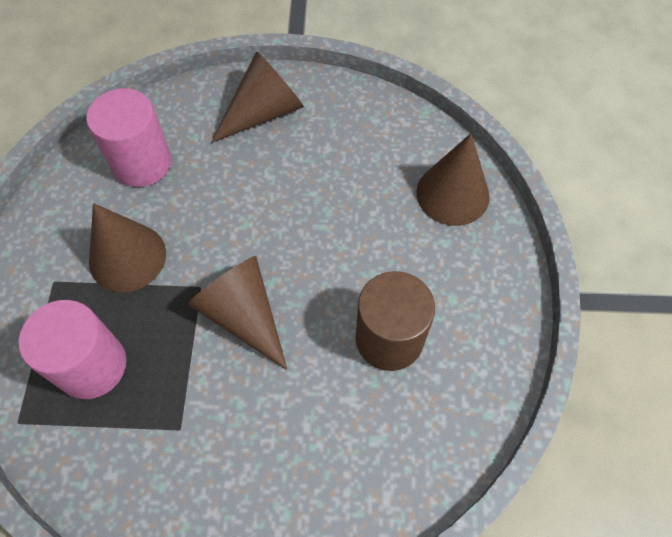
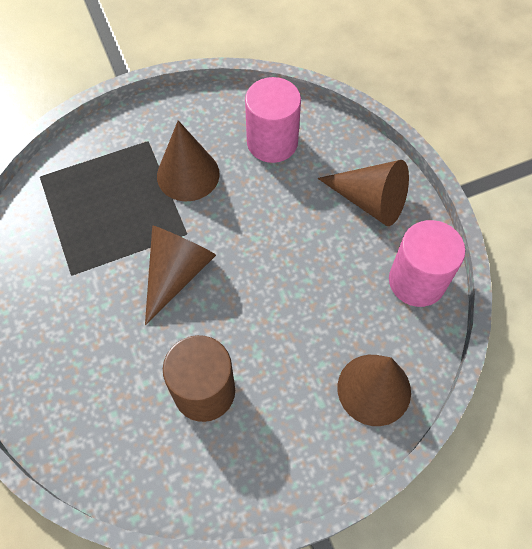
camera: 65 degrees right, 0 degrees up
(92, 366) = (95, 197): pink cylinder -> pink cylinder (417, 281)

